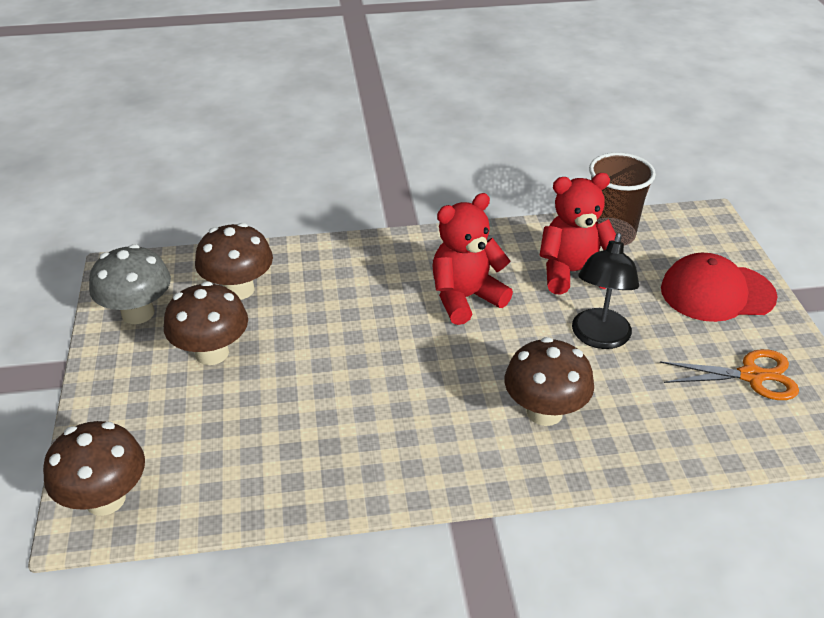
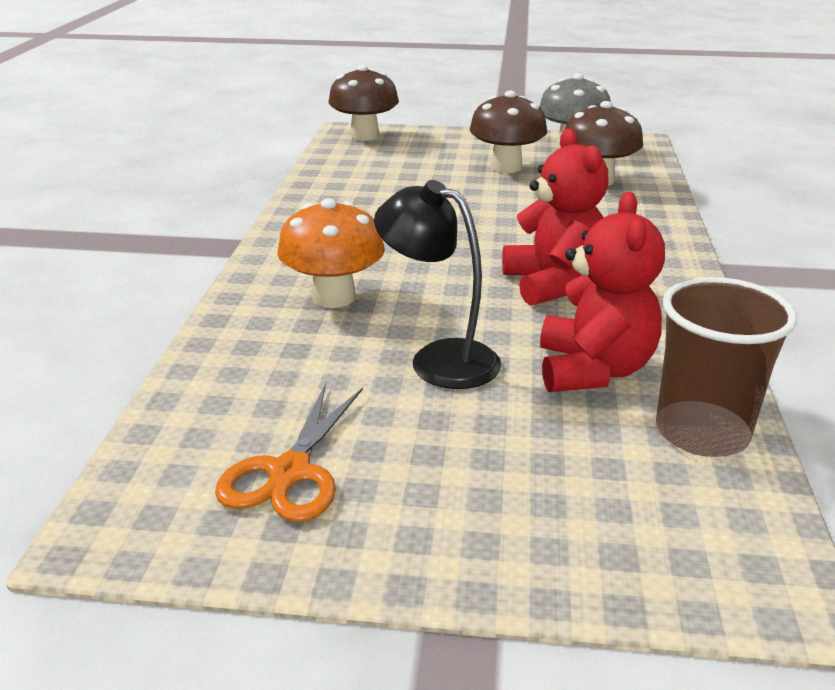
camera: 105 degrees right, 10 degrees down
(544, 412) = (334, 297): brown mushroom -> orange mushroom
(717, 293) = (505, 507): red cap -> none

